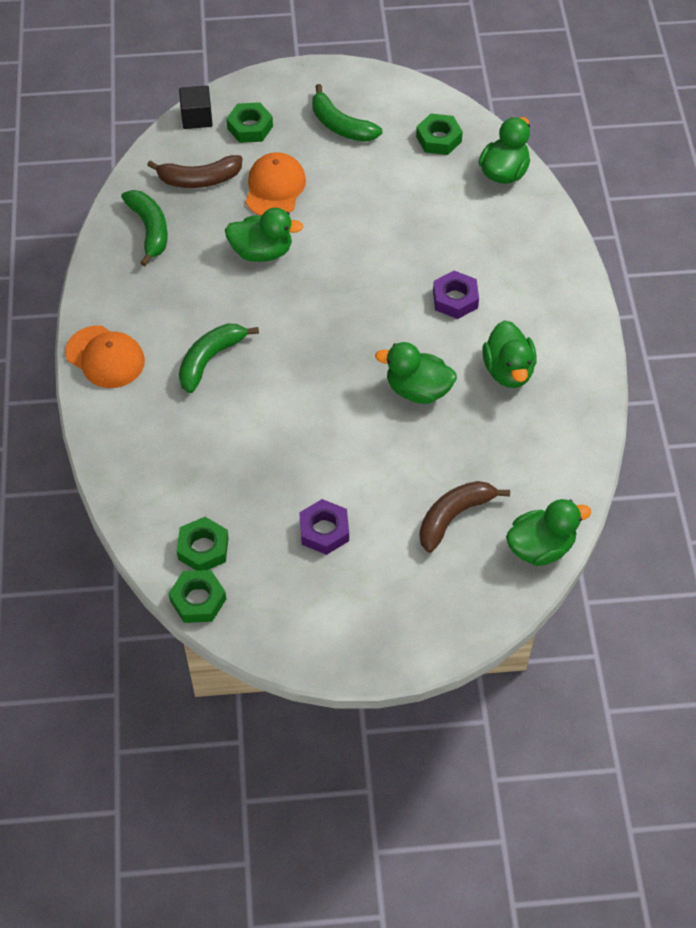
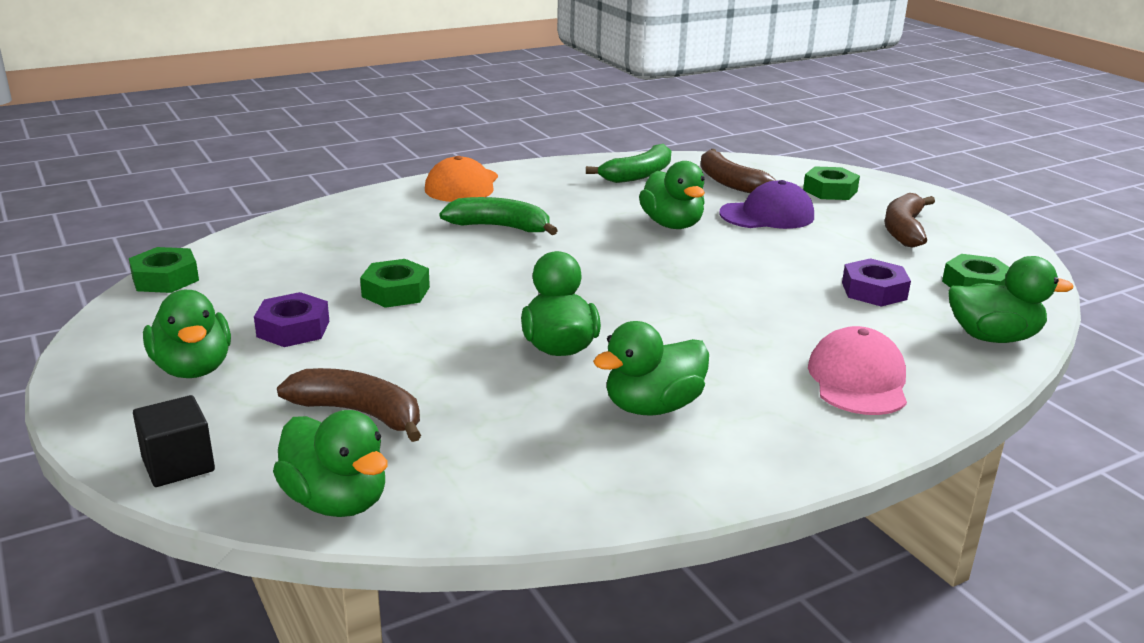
camera: 65 degrees right, 30 degrees down
(197, 118) = (805, 168): black cube -> black cube (178, 464)
(203, 548) = (238, 269): green nut -> green nut (396, 292)
(275, 188) = (767, 215): orange cap -> purple cap
(341, 125) = (904, 230): green banana -> brown banana
(356, 597) = (193, 369): none -> green duck
(455, 299) = (734, 344): purple nut -> purple nut (874, 291)
(521, 262) = (858, 380): none -> pink cap

